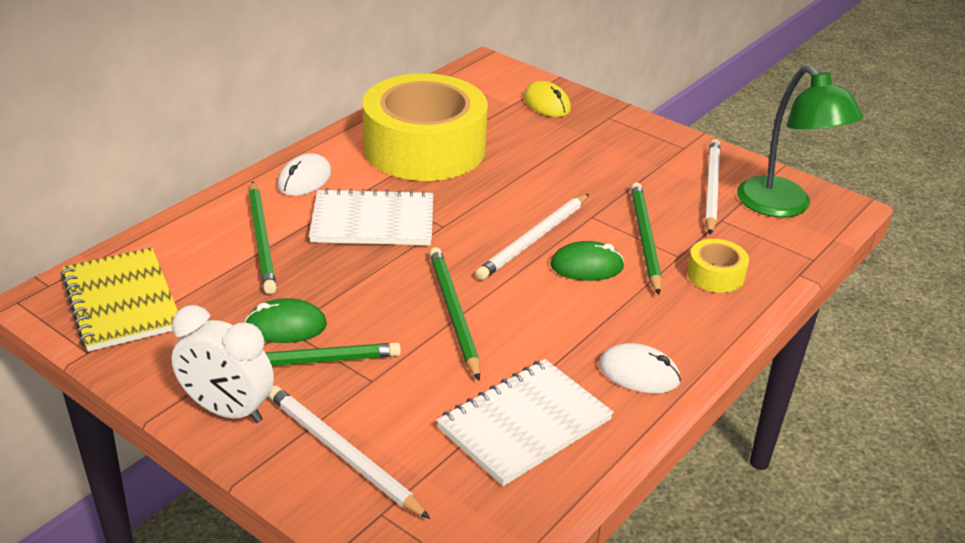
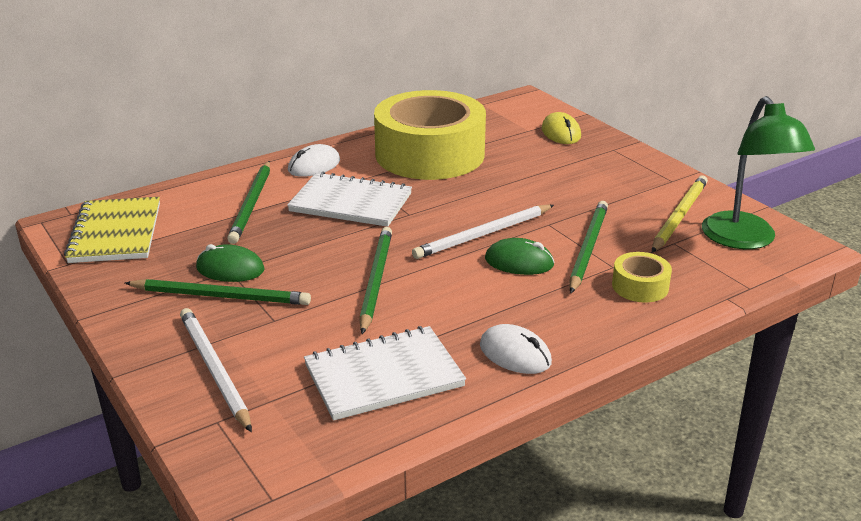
camera: 20 degrees right, 5 degrees down
(227, 411) = (144, 322): white clock -> none
(711, 188) = (679, 216): white pencil -> yellow pencil

